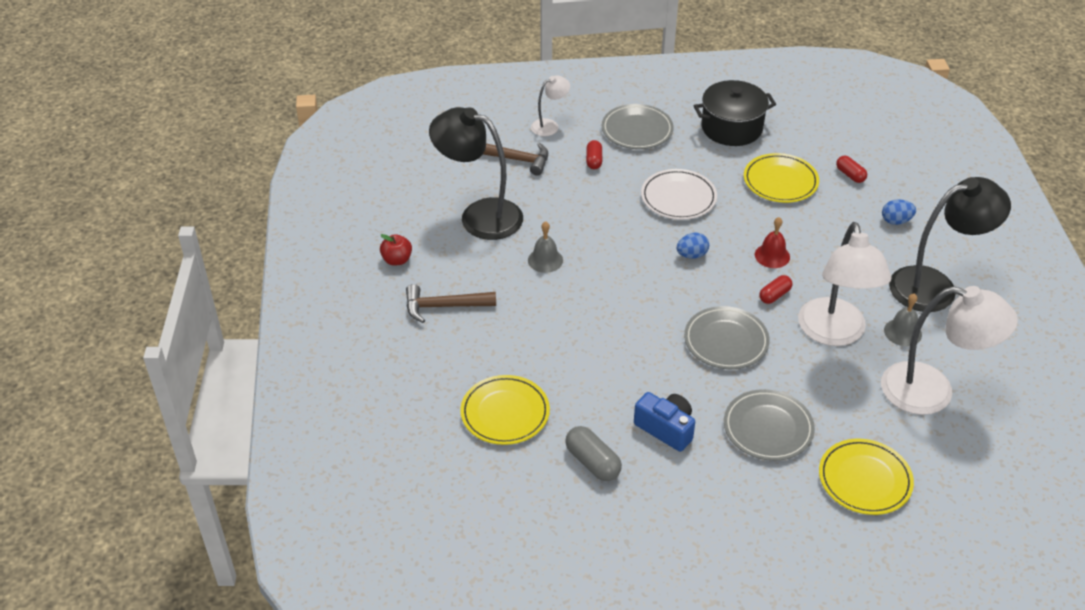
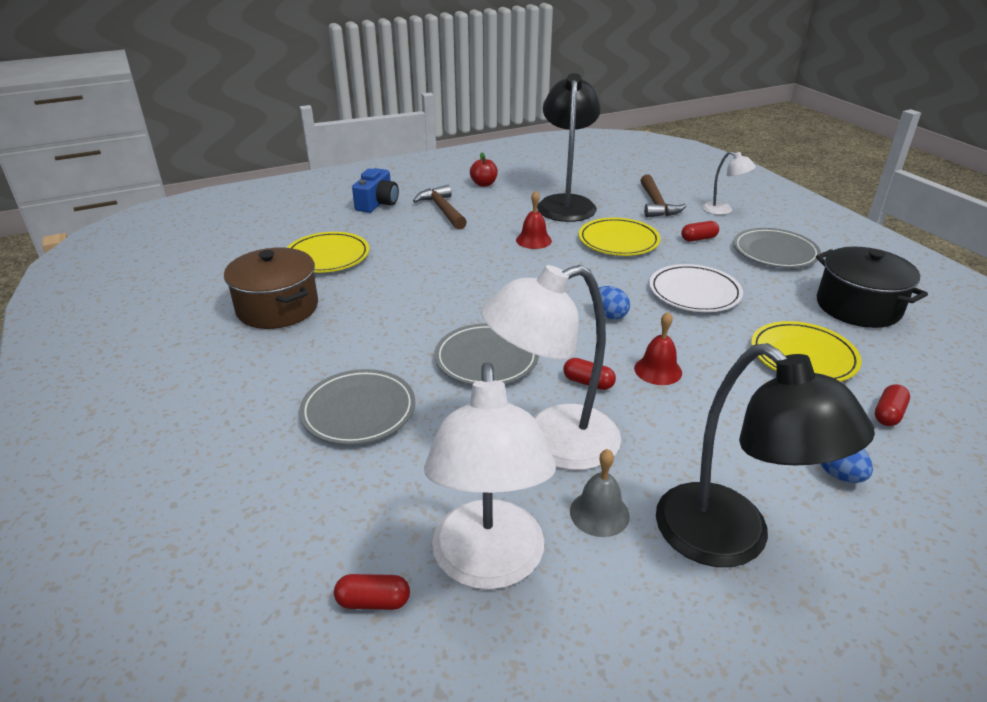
camera: 70 degrees right, 10 degrees down
(545, 260) = (533, 240): grey bell -> red bell
(592, 462) = (277, 308): grey capsule -> brown pot
(666, 429) = (335, 341): blue camera -> blue camera (377, 203)
(864, 479) = (290, 509): yellow plate -> yellow plate (618, 241)
(949, 449) = (373, 601): none -> red capsule

